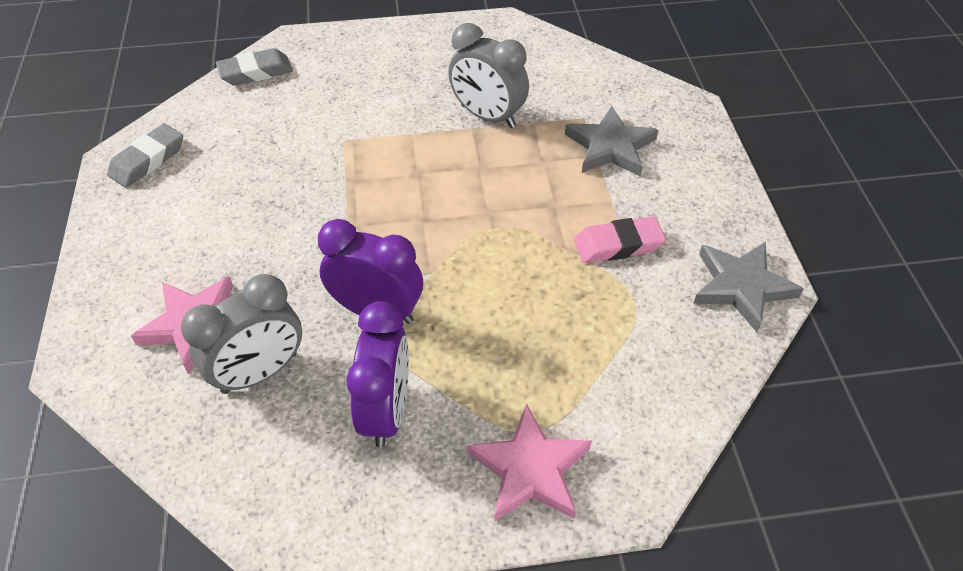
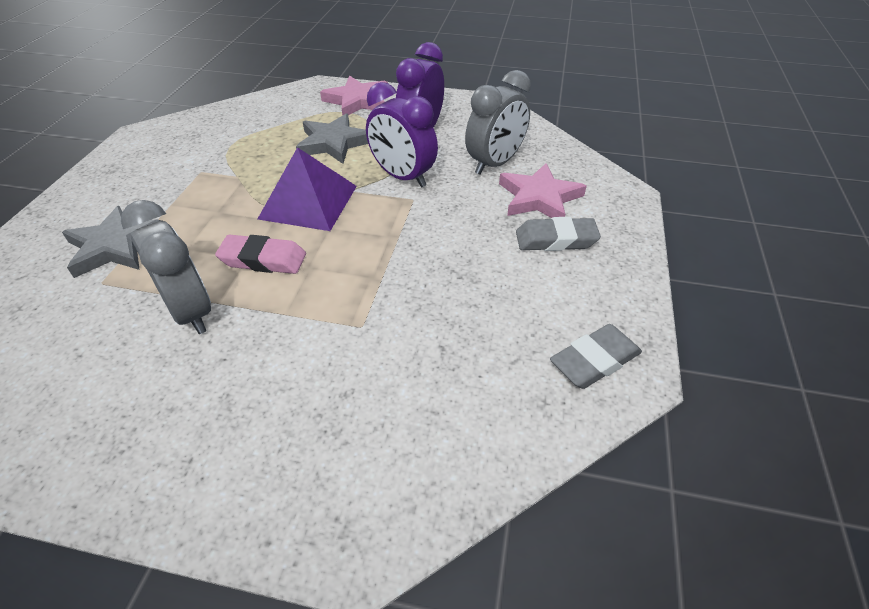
camera: 160 degrees left, 5 degrees down
(256, 72) = (437, 483): grey eraser -> grey eraser (556, 240)
(260, 372) = (495, 164): grey clock -> grey clock turned 150 degrees clockwise
(468, 243) = (308, 202): none -> purple pyramid
(618, 245) = (202, 176): pink eraser -> pink eraser (263, 259)
(741, 286) = (155, 138): grey star -> grey star (333, 143)

